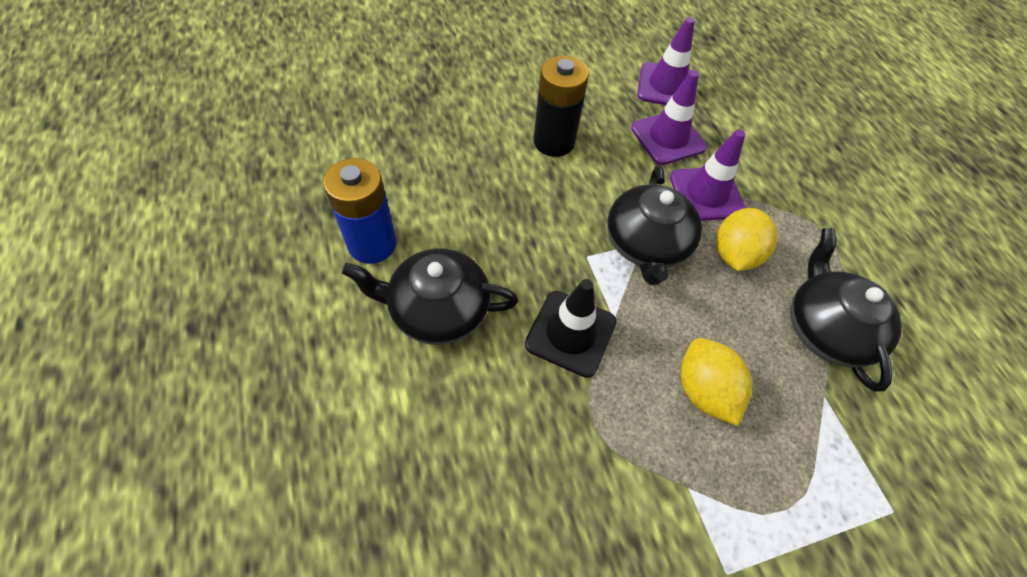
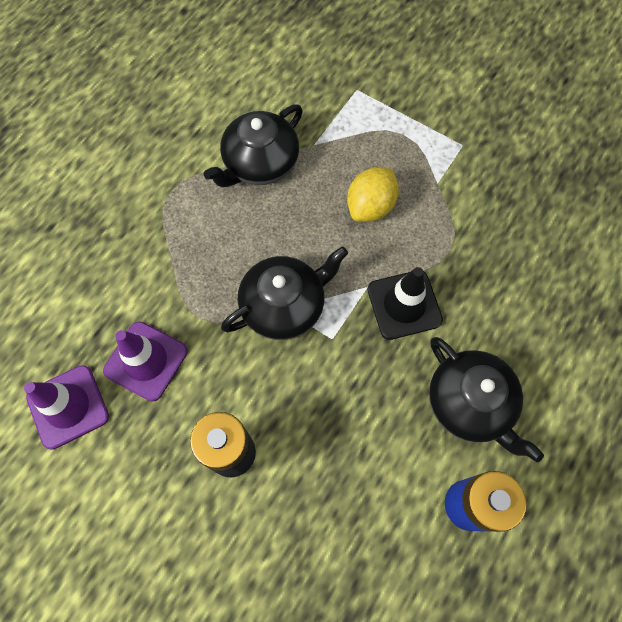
camera: 125 degrees left, 10 degrees up
(706, 194) = (193, 294): purple traffic cone -> none
(734, 254) = (241, 244): yellow lemon -> none

